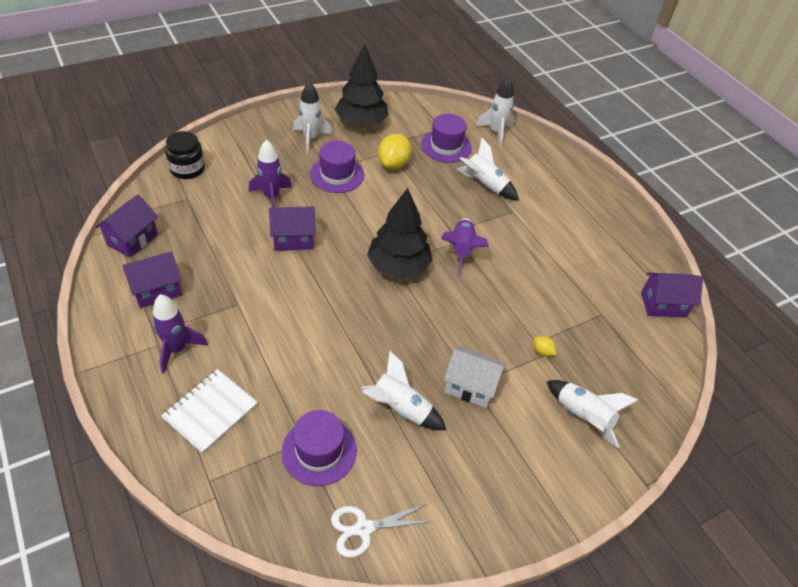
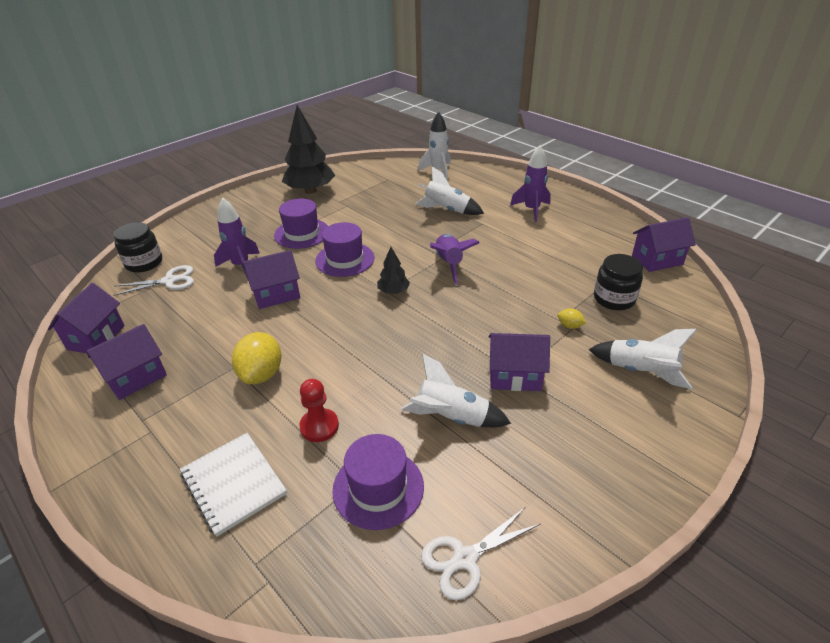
camera: 10 degrees left, 10 degrees down
(177, 349) = (174, 429): purple rocket -> purple rocket (531, 210)
(205, 196) = (169, 281): none -> white scissors
(210, 411) = (233, 484): white notebook -> white notebook turned 60 degrees counterclockwise
(290, 382) = (319, 426): none -> red pawn
(311, 138) = (265, 212): white rocket -> none
(393, 164) = (354, 214): yellow lemon -> yellow lemon (261, 374)
(398, 266) = (393, 291): black tree -> black tree, size x0.49
(446, 146) = (397, 190): purple hat -> purple hat (345, 259)
(470, 386) = (514, 376): white house -> purple house
(598, 335) = (614, 299): none -> black jar

